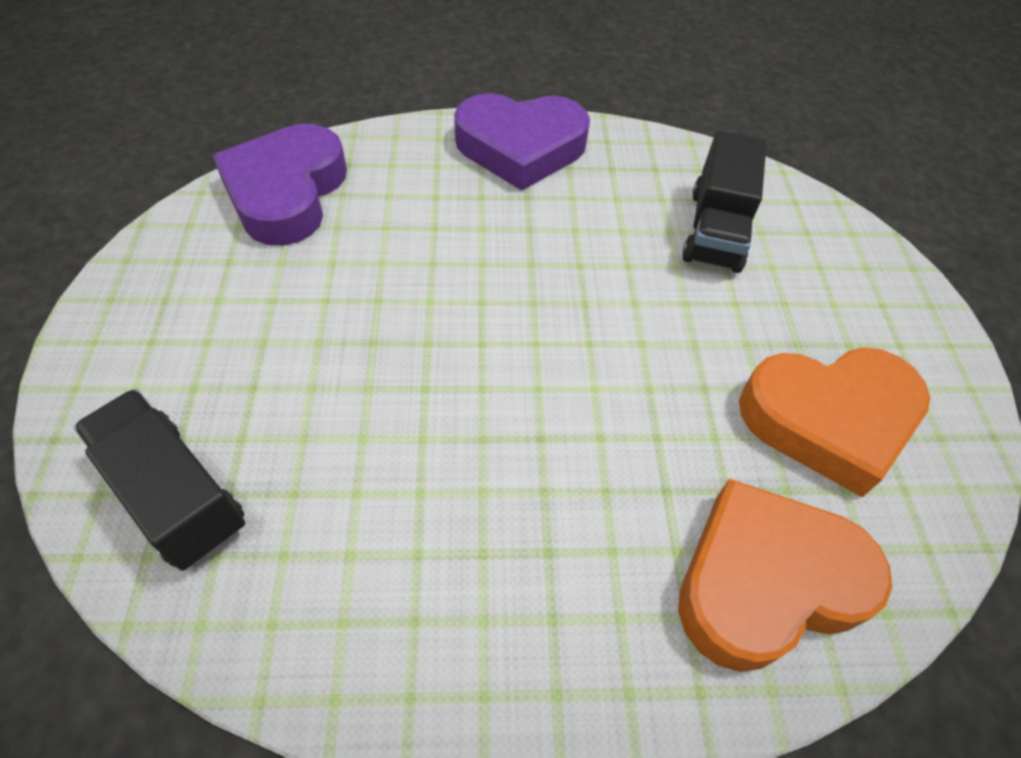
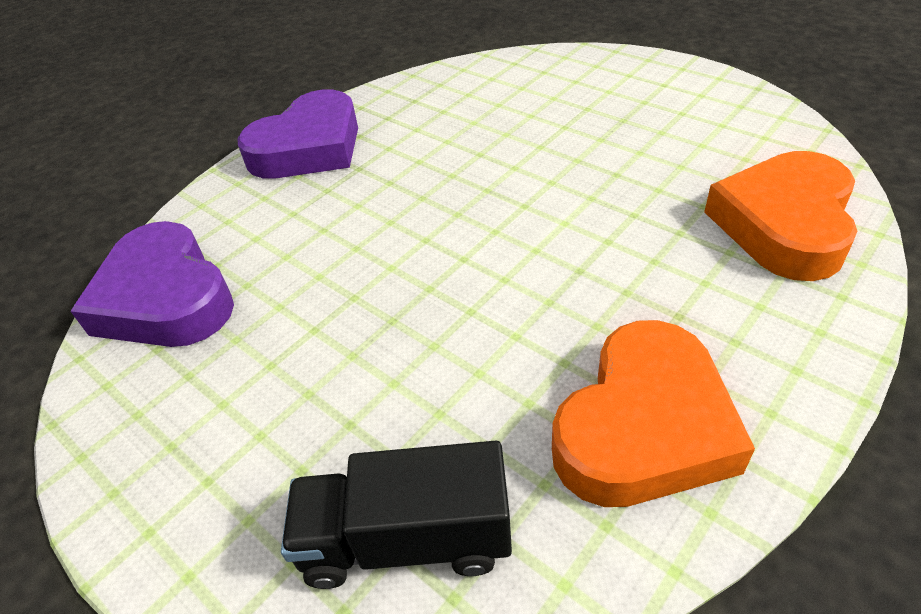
camera: 40 degrees left, 10 degrees down
(715, 230) = (497, 103): black truck -> none
(828, 420) = (690, 138): orange heart -> orange heart (644, 426)

